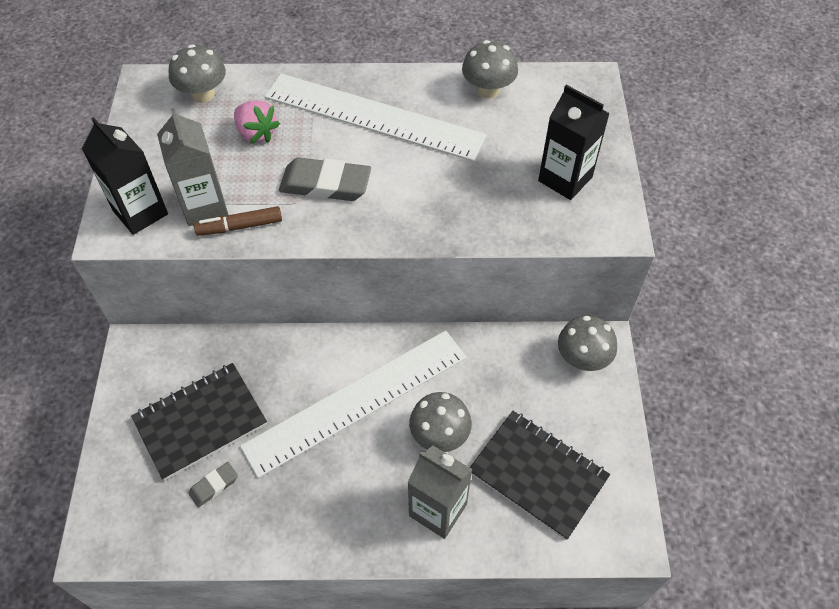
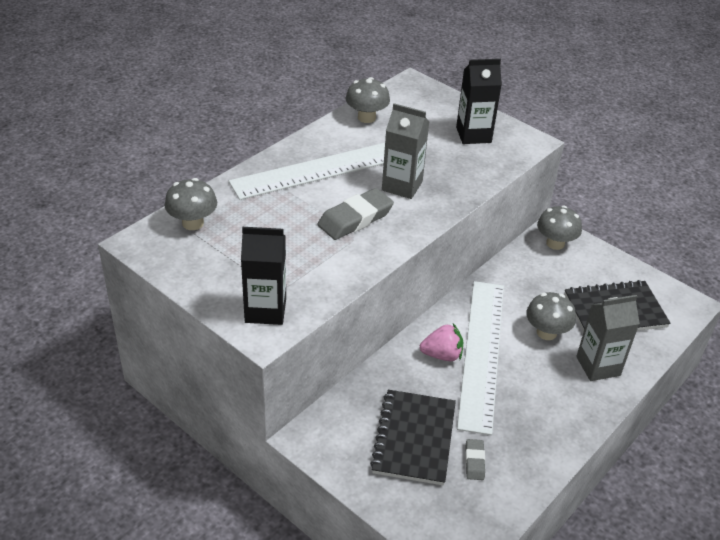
camera: 50 degrees left, 15 degrees down
(204, 206) = (301, 278): grey carton -> grey carton (402, 186)
(240, 226) = (342, 273): brown marker -> none
(256, 133) = (267, 221): pink strawberry -> pink strawberry (442, 355)

